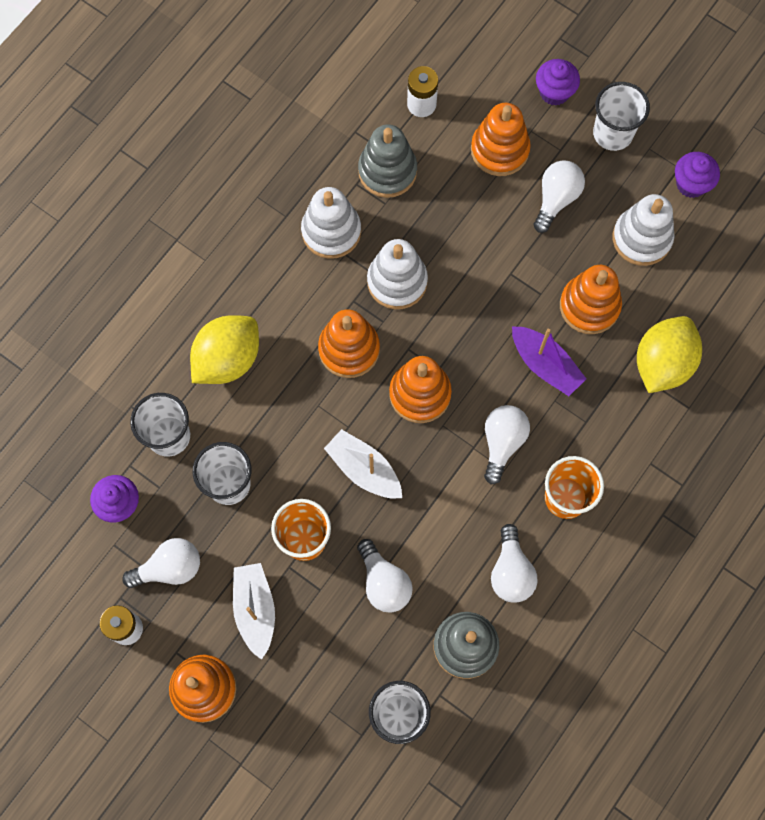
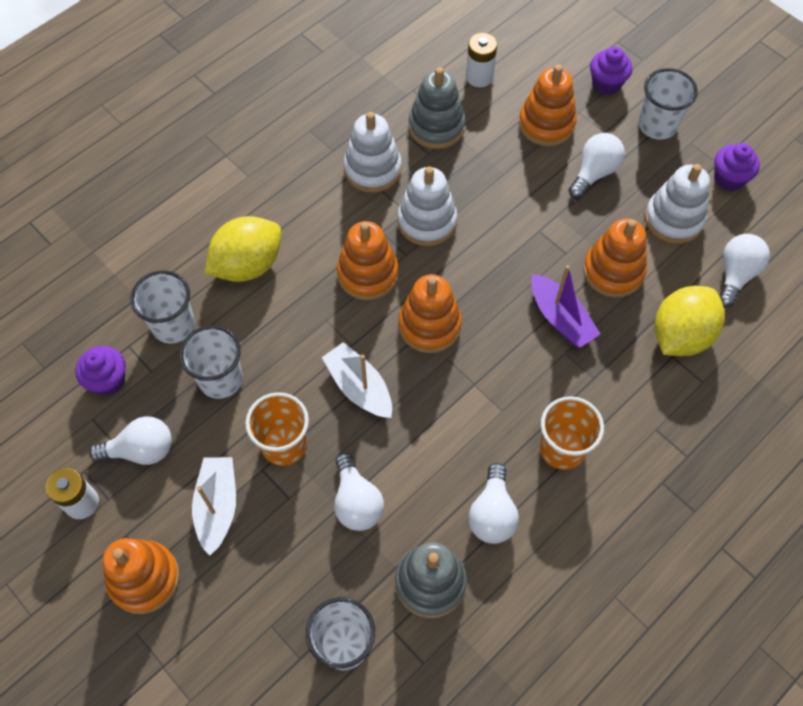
camera: 10 degrees right, 10 degrees down
(502, 443) = (505, 384): white light bulb -> white light bulb (736, 275)

